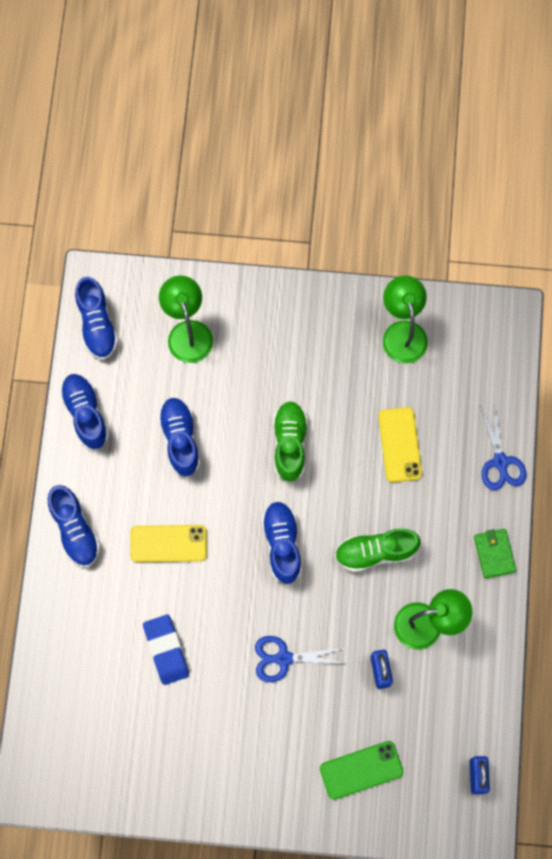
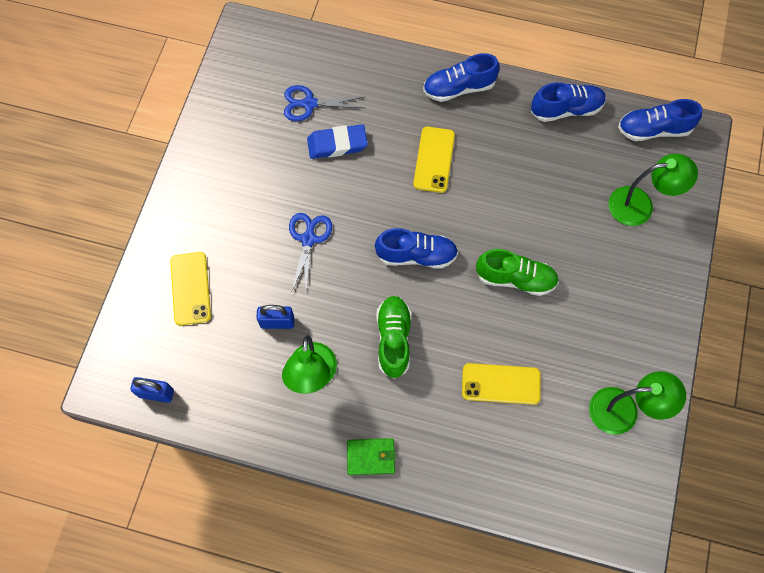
camera: 100 degrees right, 5 degrees down
(180, 439) = (532, 183): blue shoe -> none
(361, 770) = (190, 288): green phone -> yellow phone
(500, 462) = (467, 485): blue scissors -> blue scissors (308, 104)

